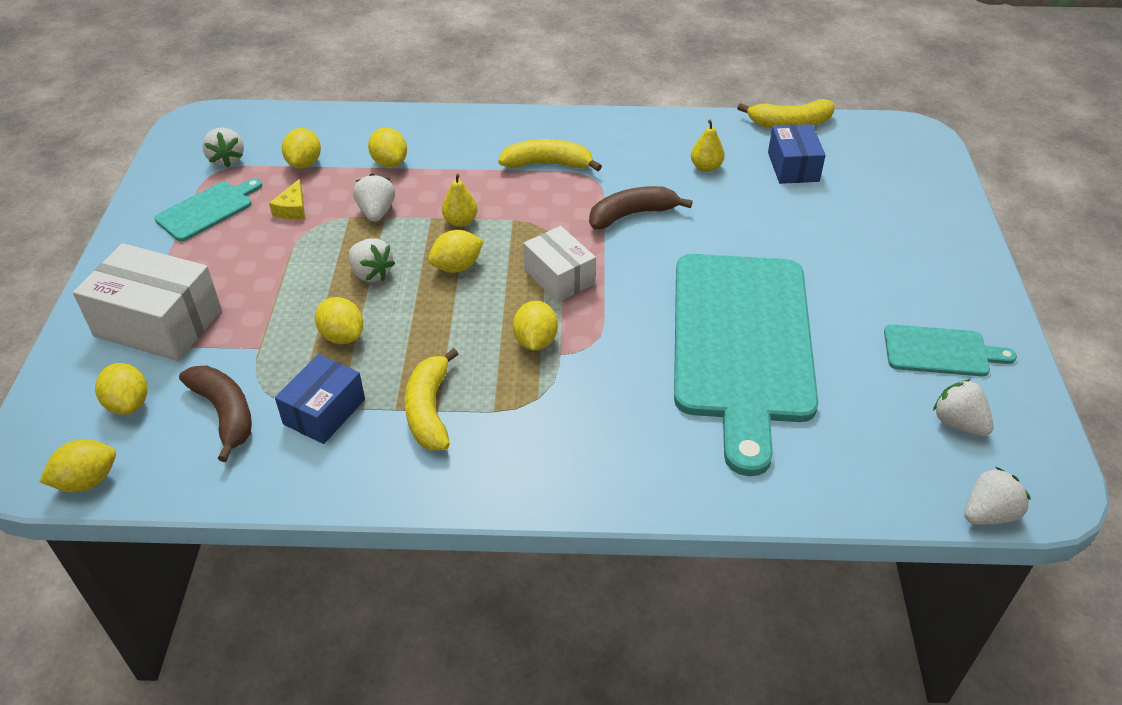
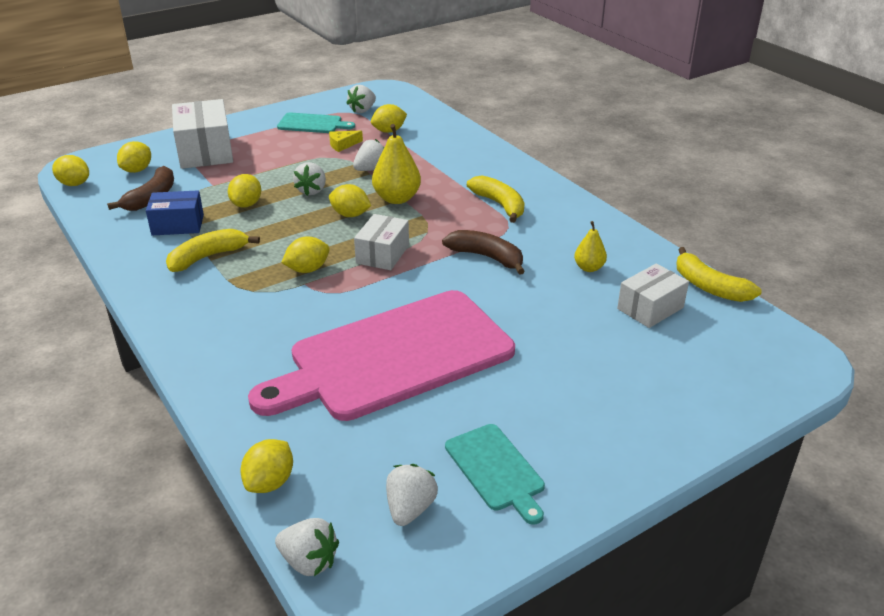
camera: 55 degrees right, 10 degrees down
(389, 162) = (425, 154): yellow lemon -> yellow lemon (270, 482)
(460, 221) = (397, 198): yellow pear -> yellow pear, size x1.72
(741, 343) = (393, 356): turquoise cutting board -> pink cutting board
(793, 167) = (650, 308): blue box -> white box

